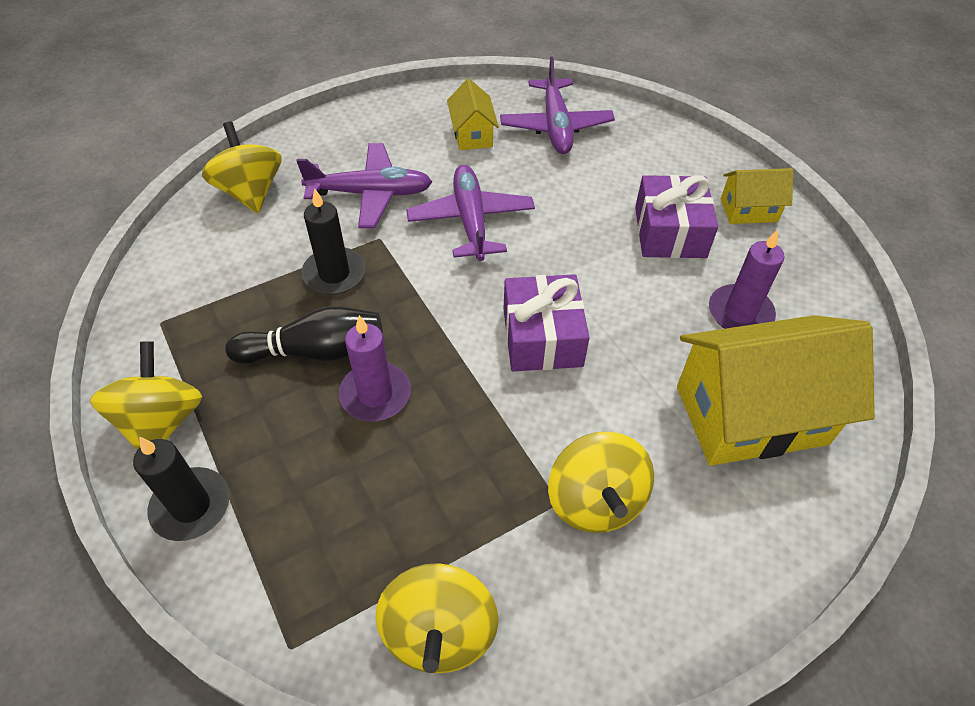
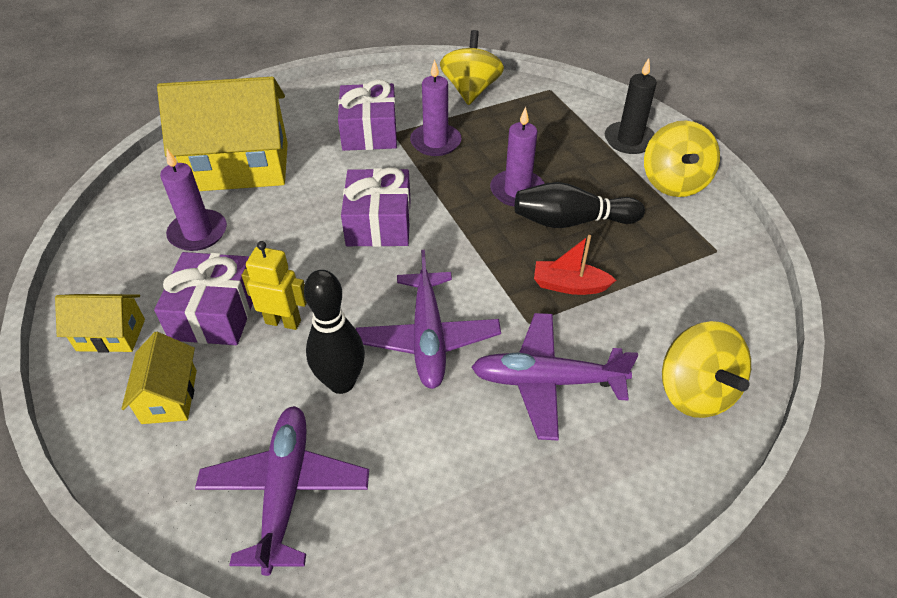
camera: 175 degrees left, 5 degrees down
(334, 274) = (569, 285): black candle -> red boat
(472, 134) = (411, 479): yellow house -> yellow house (169, 396)
(490, 482) = (435, 142): none -> purple candle
(537, 186) = (341, 382): none -> black bowling pin
(595, 501) = (369, 132): yellow spinning top -> purple gift
(604, 228) = (283, 321): none -> yellow robot

